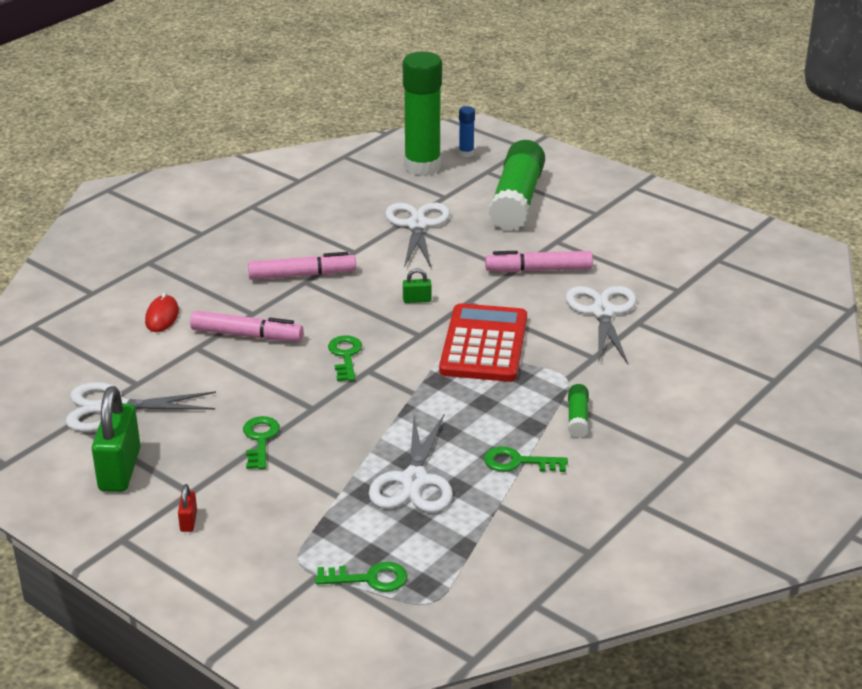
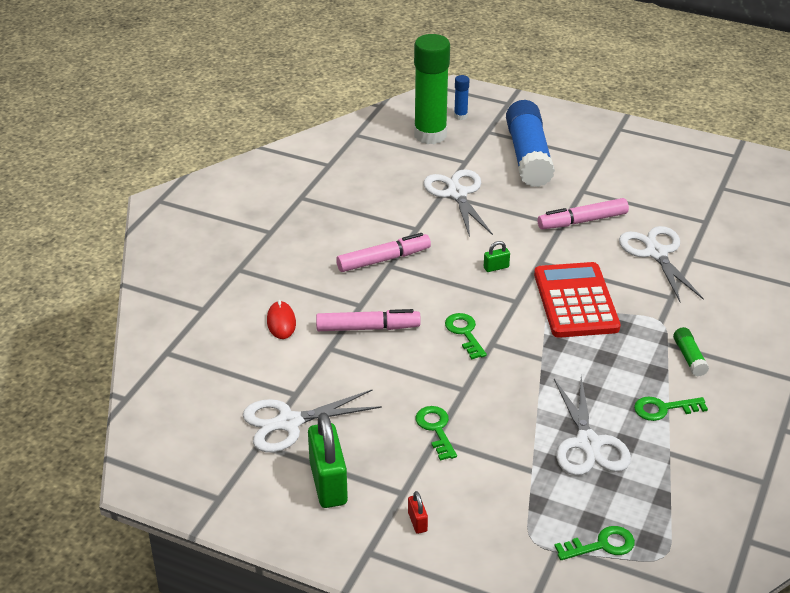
camera: 15 degrees left, 5 degrees up
(517, 200) = (528, 156): green glue stick -> blue glue stick

